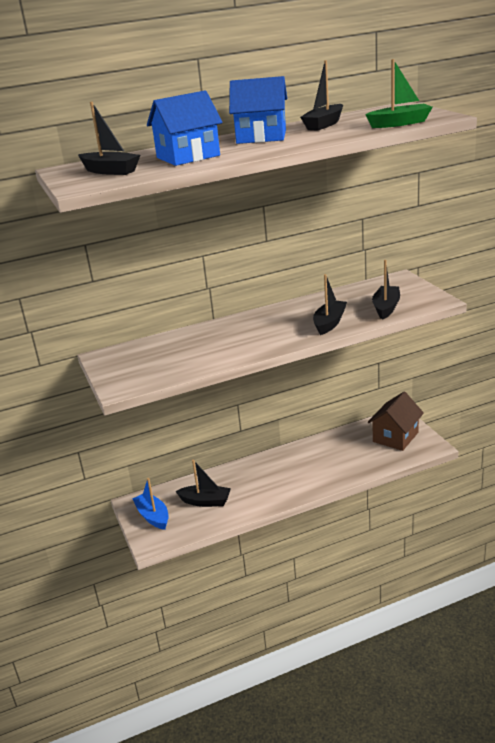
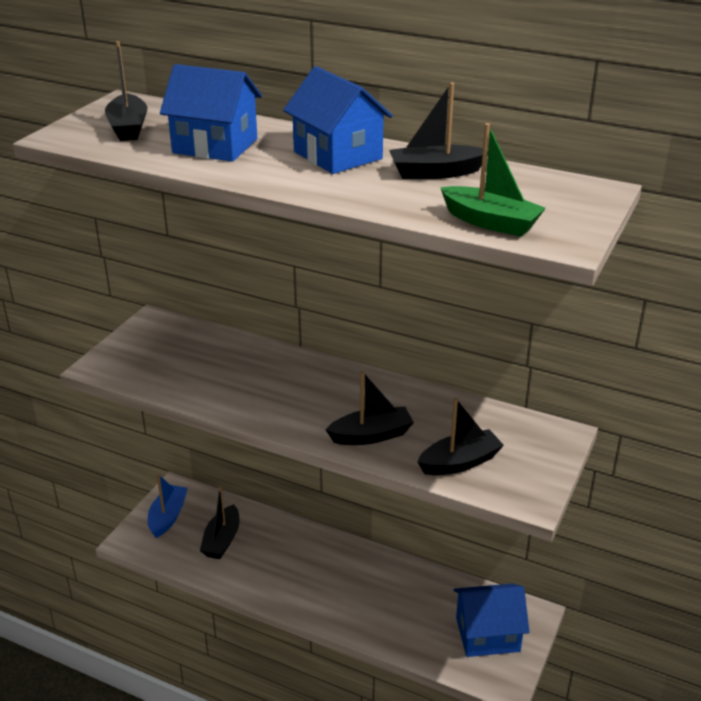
camera: 45 degrees right, 5 degrees up
(205, 501) = (222, 540): black boat -> black boat turned 45 degrees clockwise
(395, 437) = (487, 634): brown house -> blue house

